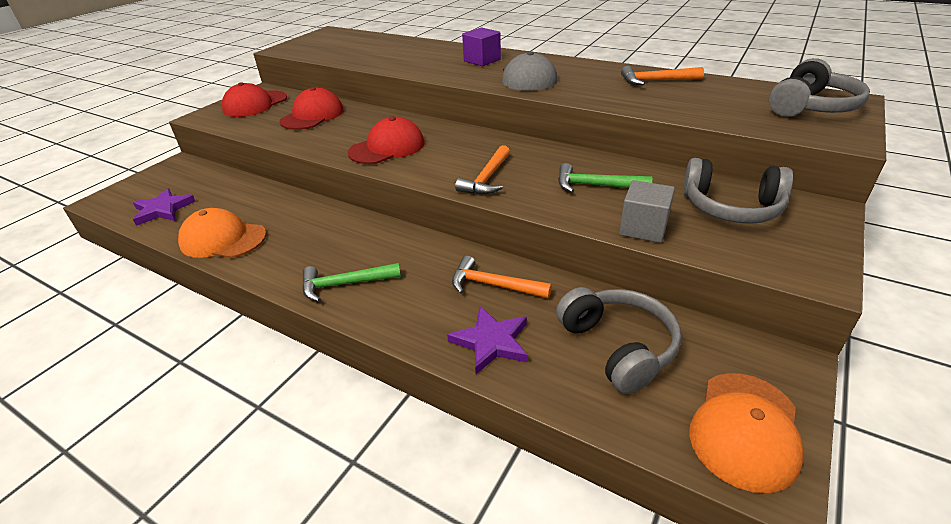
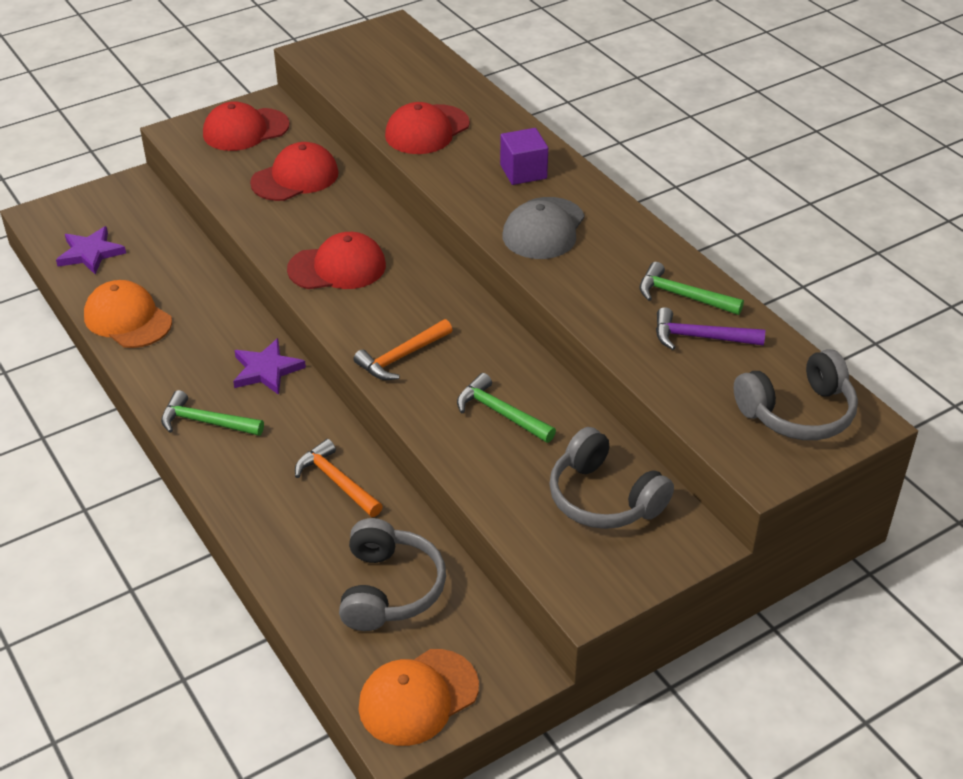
camera: 25 degrees right, 5 degrees up
(397, 59) = (427, 130): none -> red cap
(491, 342) = (287, 536): purple star -> purple star (266, 370)
(643, 228) = (489, 484): grey cube -> none
(656, 81) = (682, 296): orange hammer -> green hammer
(696, 93) = (700, 337): none -> purple hammer

